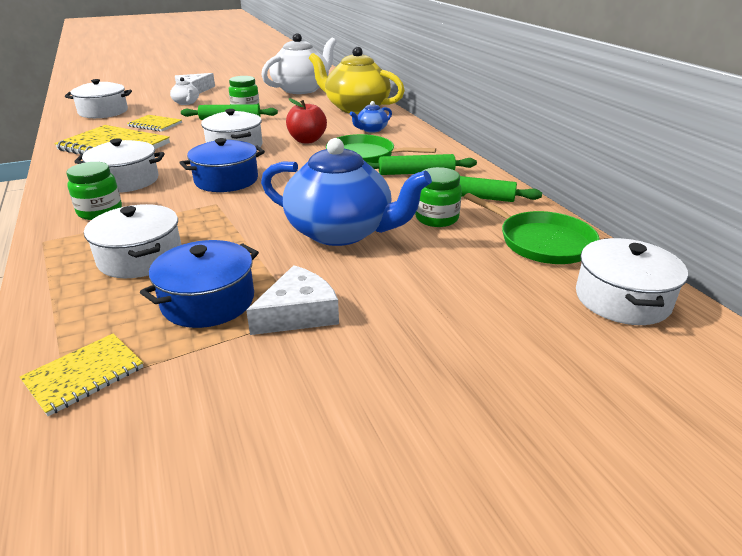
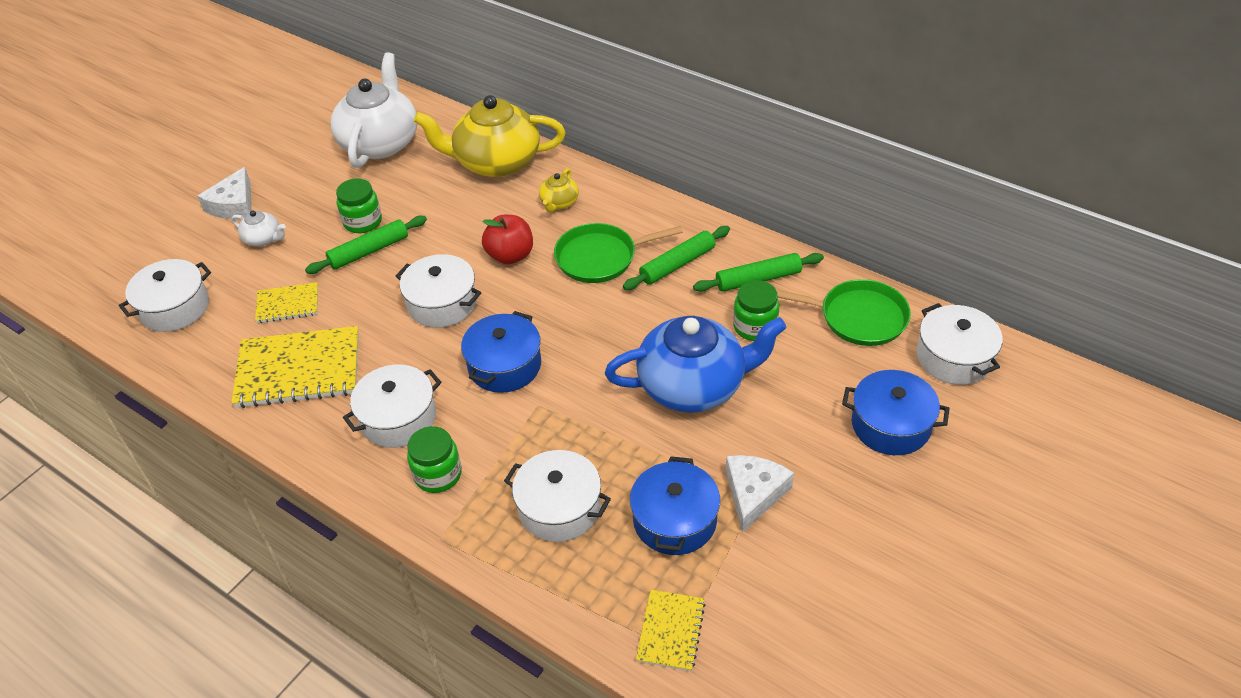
camera: 30 degrees left, 15 degrees up
(371, 130) = (559, 203): blue teapot -> yellow teapot
(496, 320) = (891, 425): none -> blue pot

